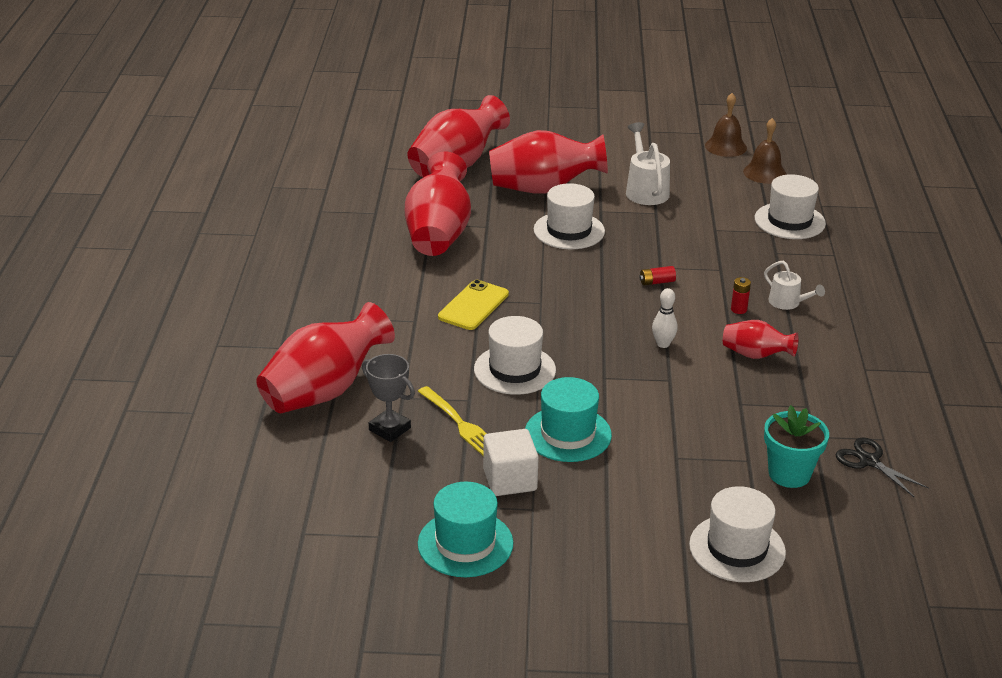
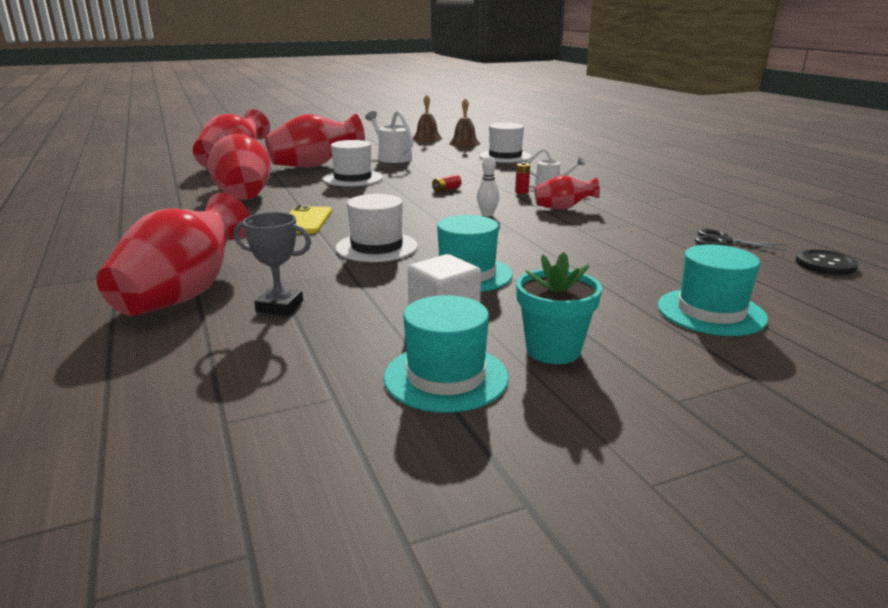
camera: 25 degrees left, 10 degrees down
(459, 423) = (353, 288): yellow fork -> none
(737, 548) = (711, 312): white hat -> turquoise hat
(789, 474) = (679, 259): turquoise flower pot -> turquoise flower pot (553, 350)
(932, 527) = (825, 264): none -> black button

